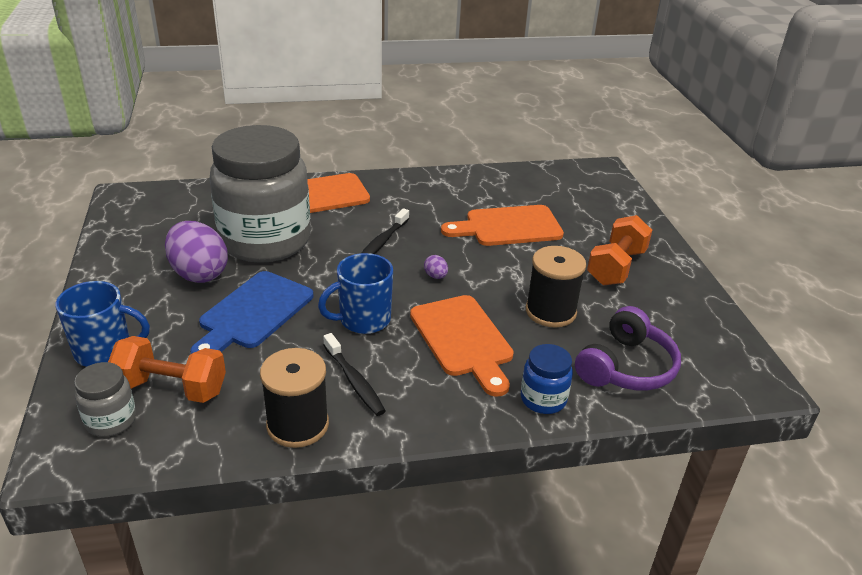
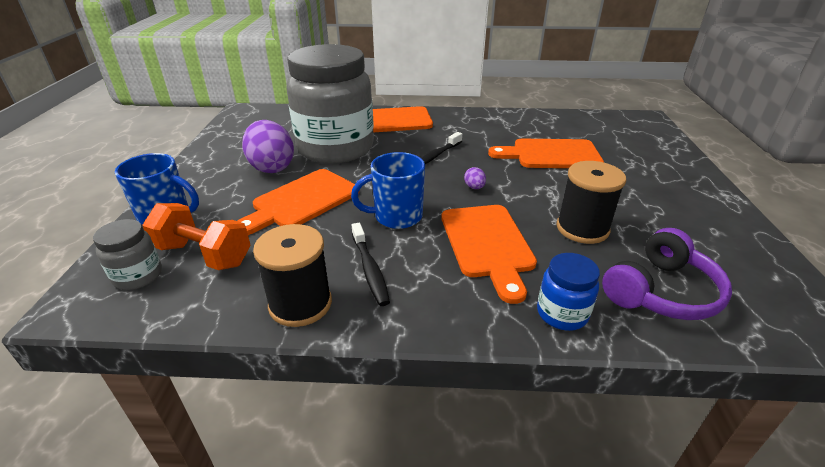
camera: 15 degrees right, 0 degrees up
(253, 313) = (302, 201): blue cutting board -> orange cutting board
(616, 267) = (655, 196): orange dumbbell -> none

